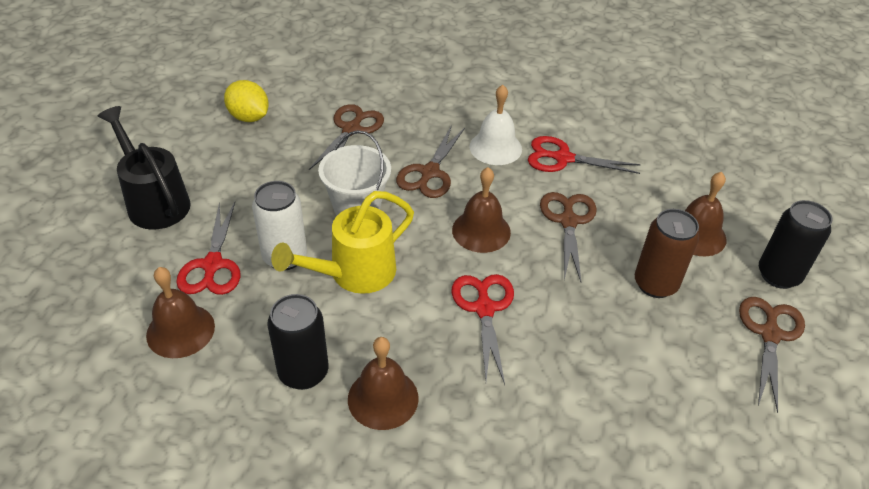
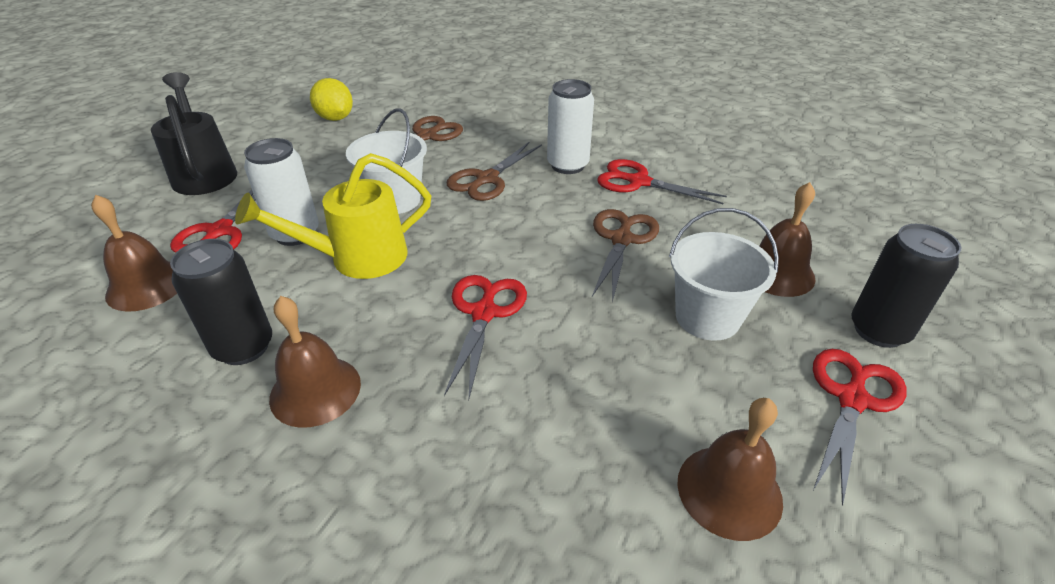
camera: 15 degrees right, 5 degrees down
(481, 231) = (517, 236): brown bell -> brown bell (729, 491)
(495, 147) = (567, 165): white bell -> white can
(655, 284) = (707, 317): brown can -> white bucket
(770, 334) = (852, 399): brown scissors -> red scissors

